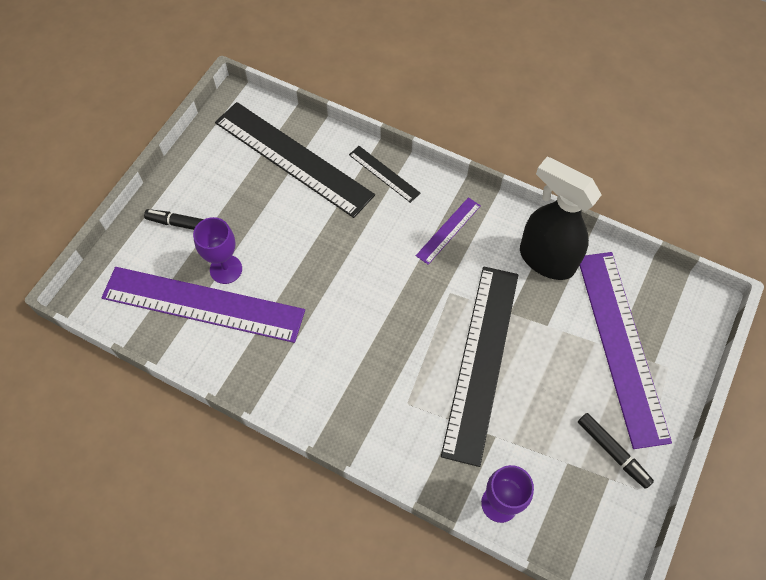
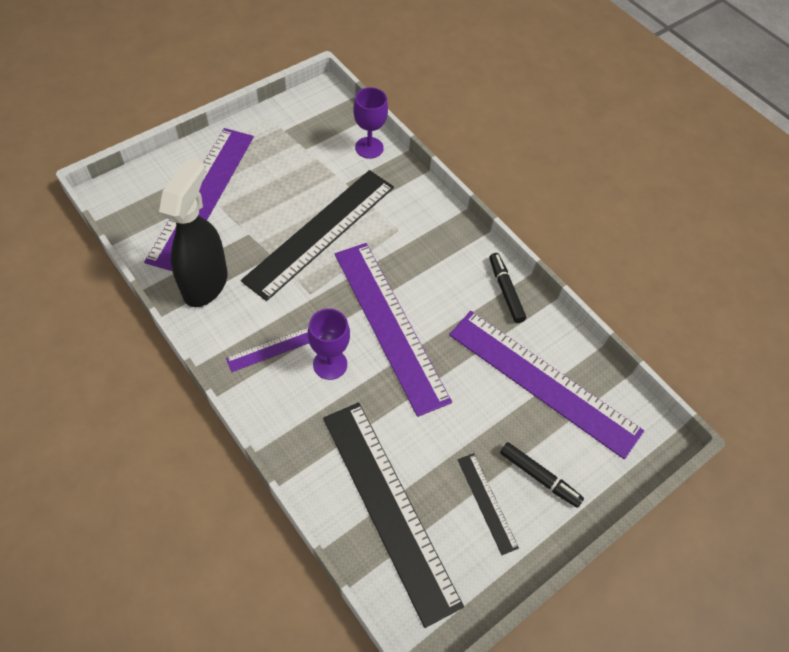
camera: 160 degrees left, 5 degrees down
(226, 269) = (510, 407): purple goblet -> purple goblet (330, 364)
(363, 295) = (389, 325): none -> purple ruler
(384, 173) = (299, 439): black ruler -> black ruler (487, 502)
(545, 259) = (206, 283): black spray bottle -> black spray bottle turned 135 degrees counterclockwise
(612, 452) = (268, 141): black marker -> black marker (505, 291)

